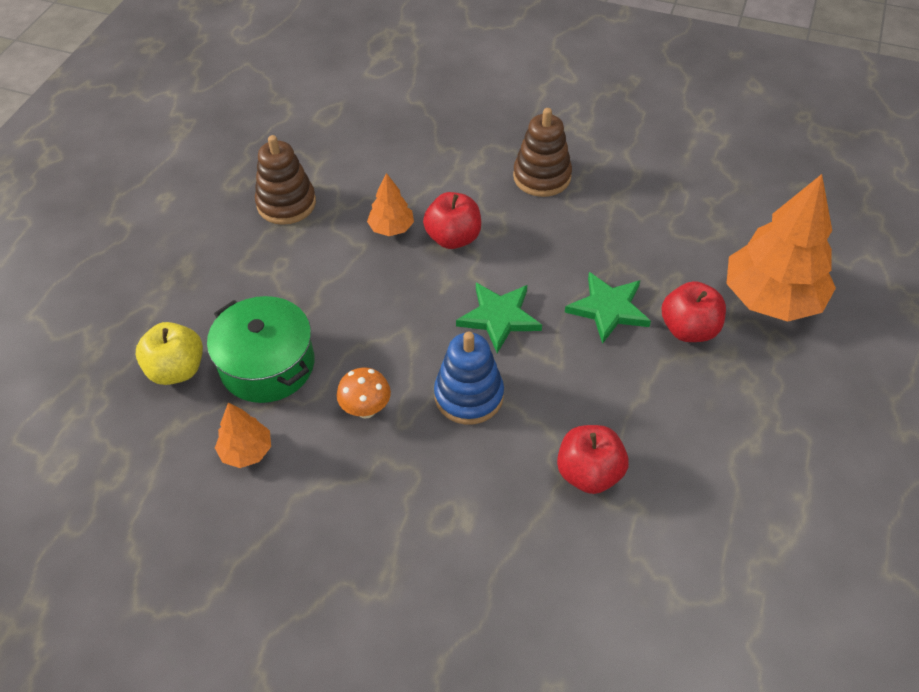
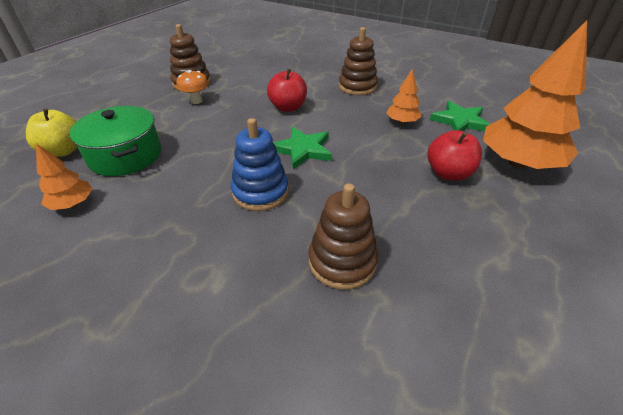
camera: 10 degrees right, 10 degrees down
(366, 409) = (178, 190): orange mushroom -> orange mushroom (196, 101)
(391, 228) = (250, 99): orange tree -> orange tree (402, 122)
(589, 473) = (342, 261): red apple -> brown stacking toy
(608, 309) = (386, 154): green star -> green star (460, 121)

